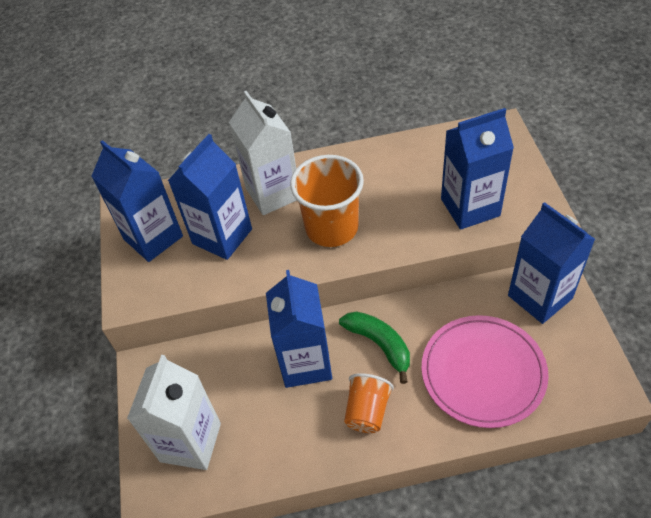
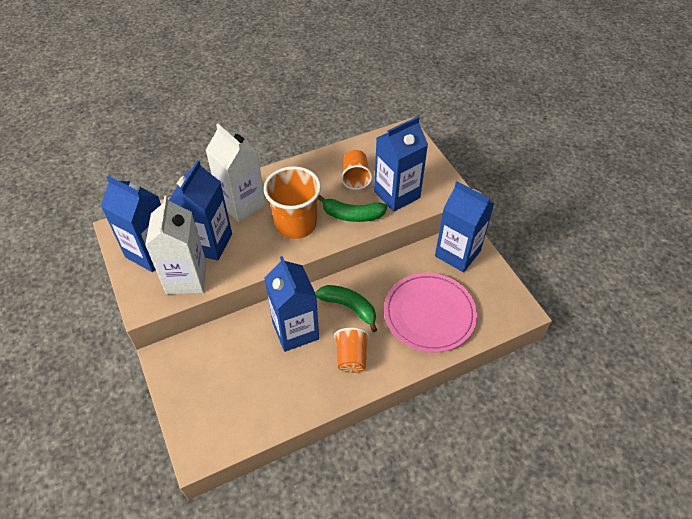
camera: 20 degrees left, 0 degrees up
(190, 442) = (218, 407): white carton -> white carton (186, 278)
(405, 226) = (352, 215): none -> green banana
(421, 179) = (355, 178): none -> orange cup

